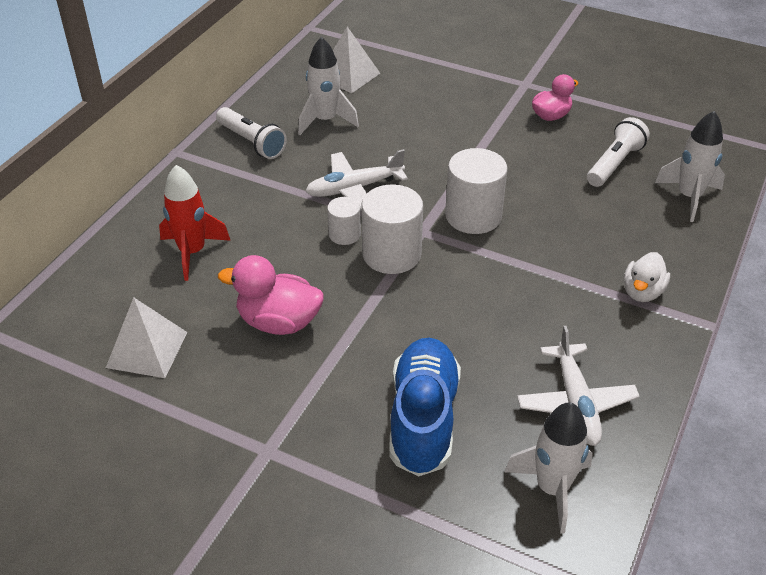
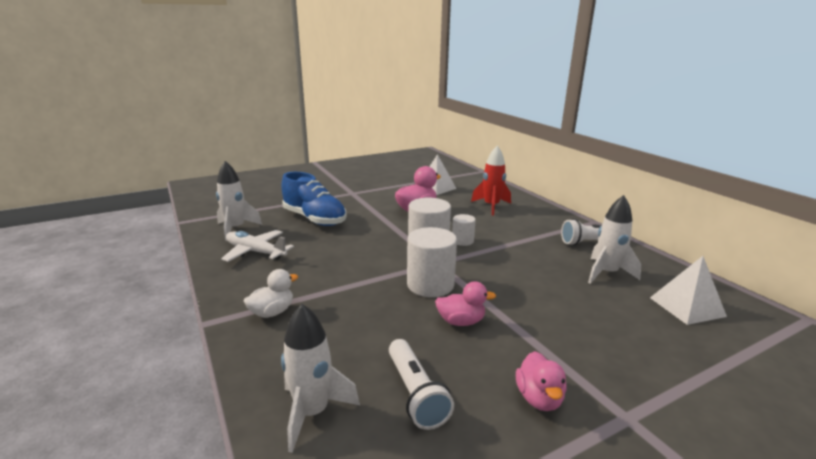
camera: 125 degrees right, 20 degrees down
(354, 188) = (506, 257): white plane -> none
(510, 175) = (461, 322): none -> pink duck
(642, 292) = (272, 312): white duck -> white duck turned 75 degrees clockwise

